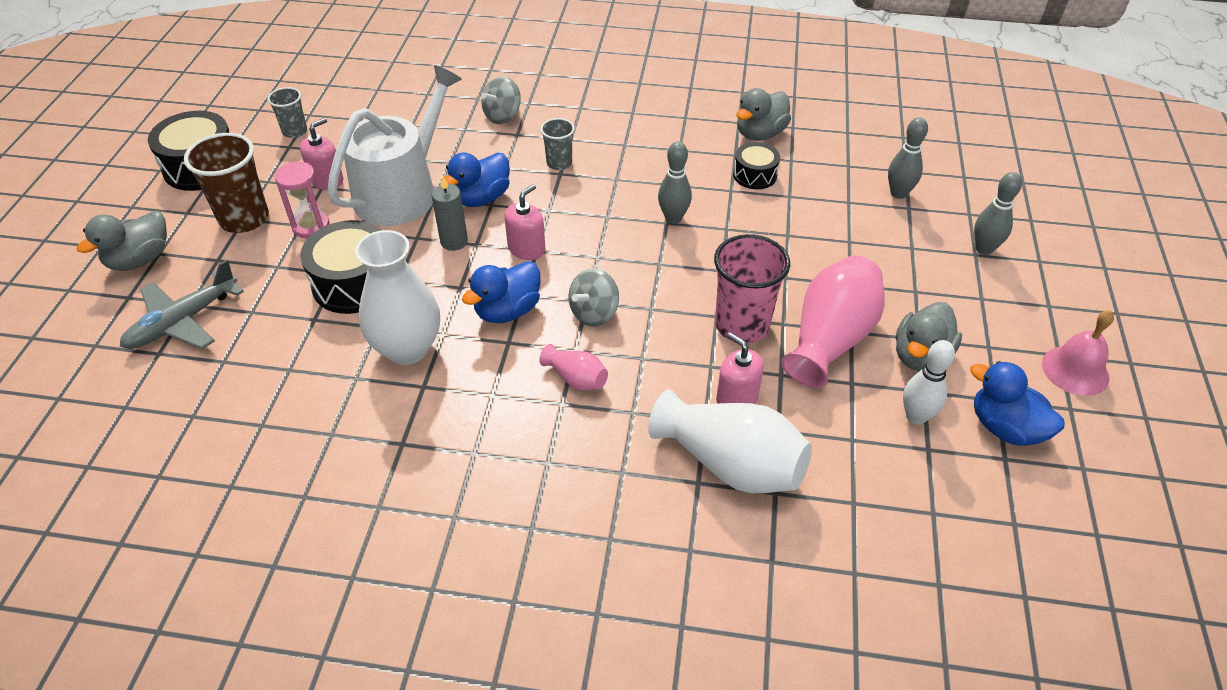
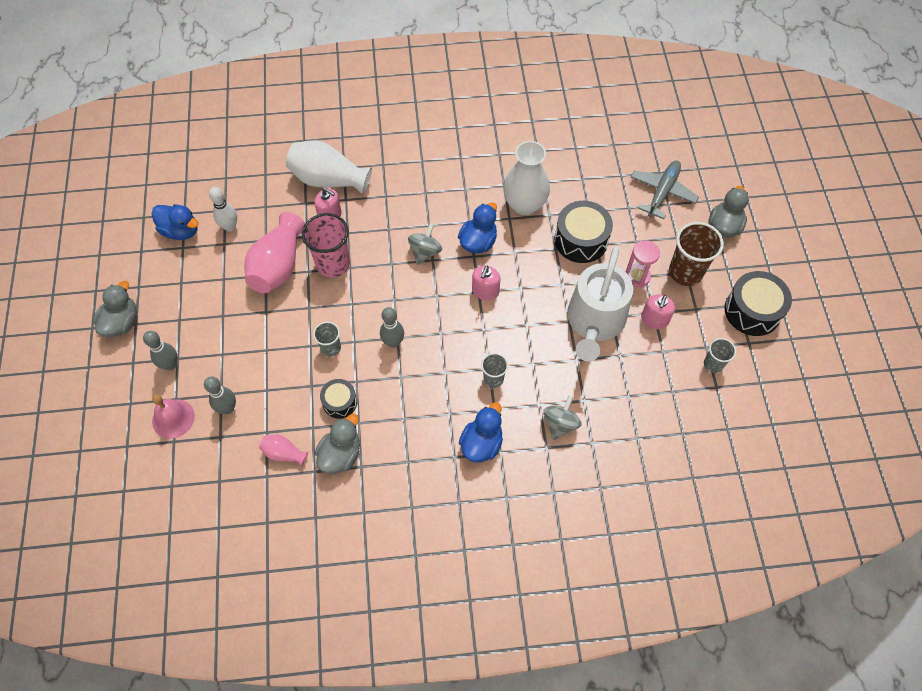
camera: 165 degrees right, 15 degrees up
(454, 242) = (536, 286): grey candle -> none
(481, 198) = (536, 329): blue duck -> blue duck (481, 443)
(576, 379) = (422, 208): pink vase -> pink vase (284, 453)
(759, 227) = (331, 348): none -> grey cup
(920, 356) = (224, 266): grey duck -> grey duck (122, 323)
(1075, 370) = (131, 277): pink bell -> pink bell (173, 418)

